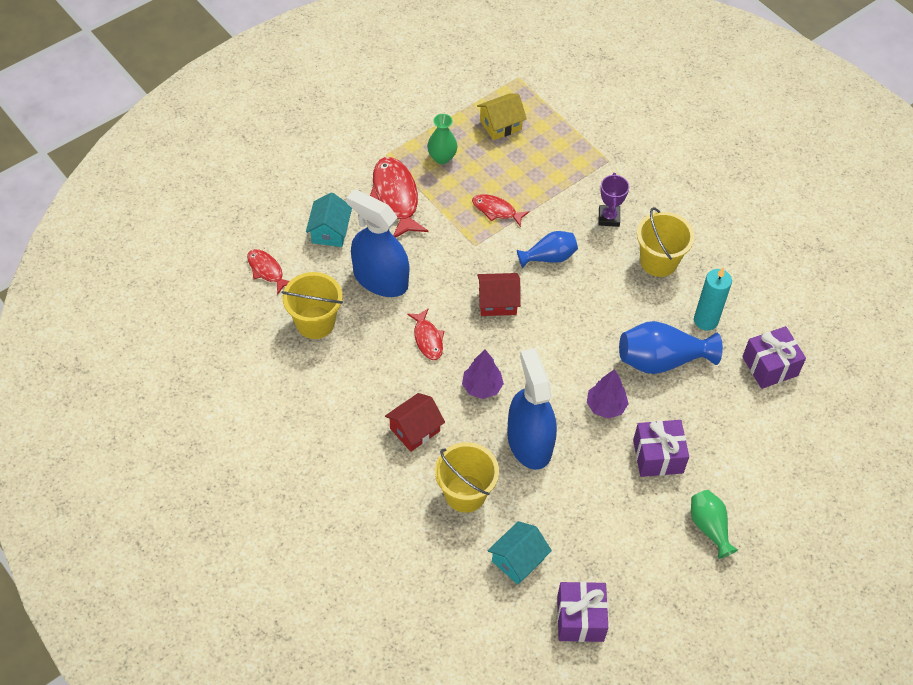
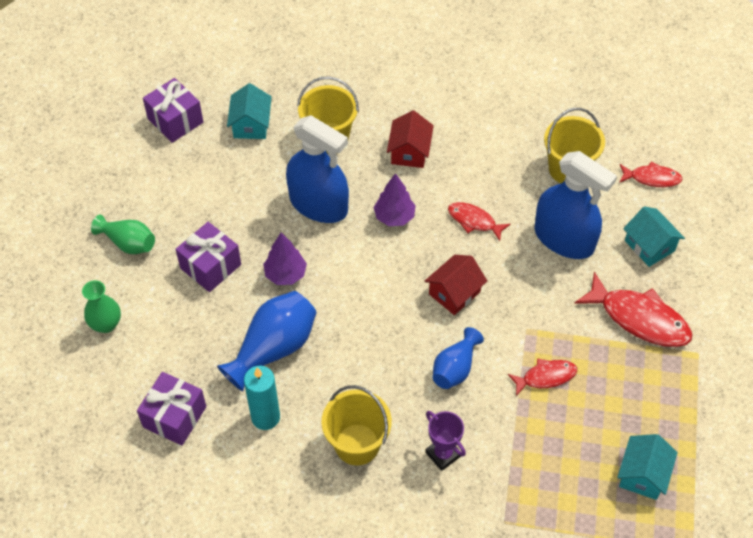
camera: 140 degrees right, 0 degrees up
(380, 279) = (564, 239): blue spray bottle -> blue spray bottle turned 45 degrees clockwise
(442, 157) = (650, 391): green vase -> green vase (106, 324)
(500, 125) = (643, 475): yellow house -> turquoise house

